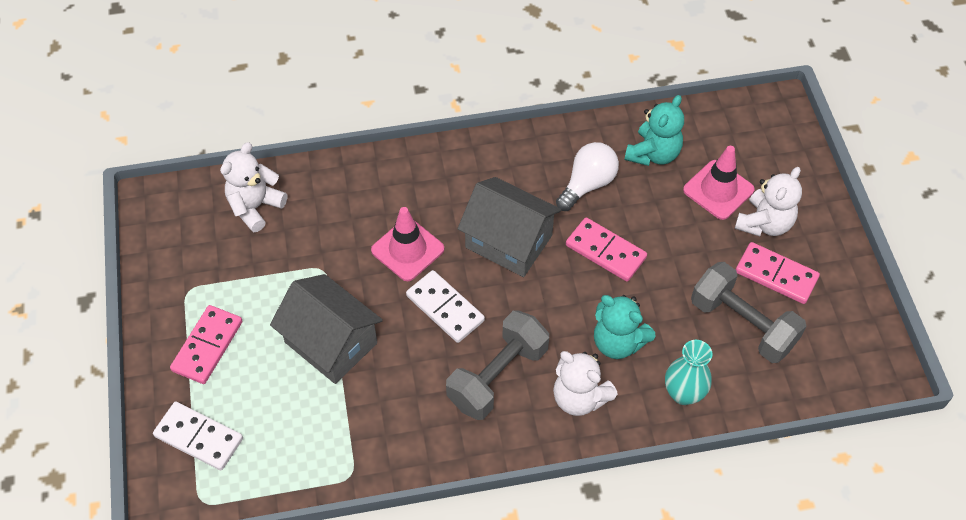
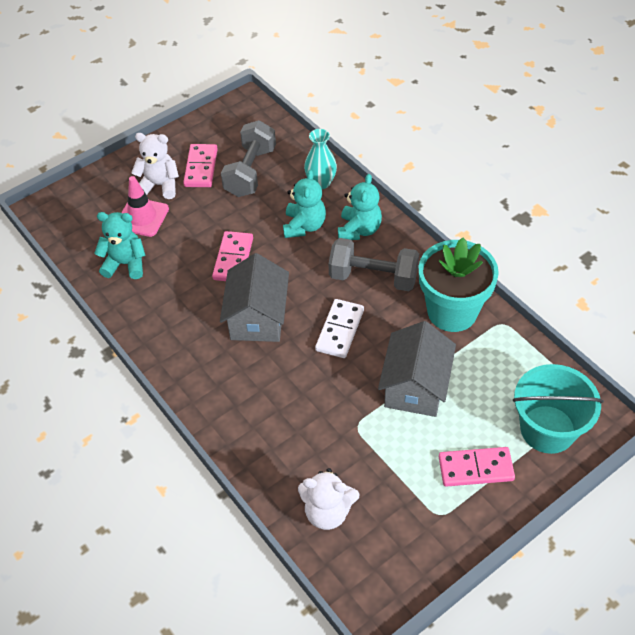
camera: 115 degrees left, 5 degrees down
(199, 437) = (547, 429): white domino -> turquoise bucket
(400, 432) = (452, 311): none -> turquoise flower pot
(407, 249) = (303, 377): pink traffic cone -> none
(579, 397) = (359, 230): white teddy bear -> turquoise teddy bear
(587, 184) = (176, 291): white light bulb -> none

